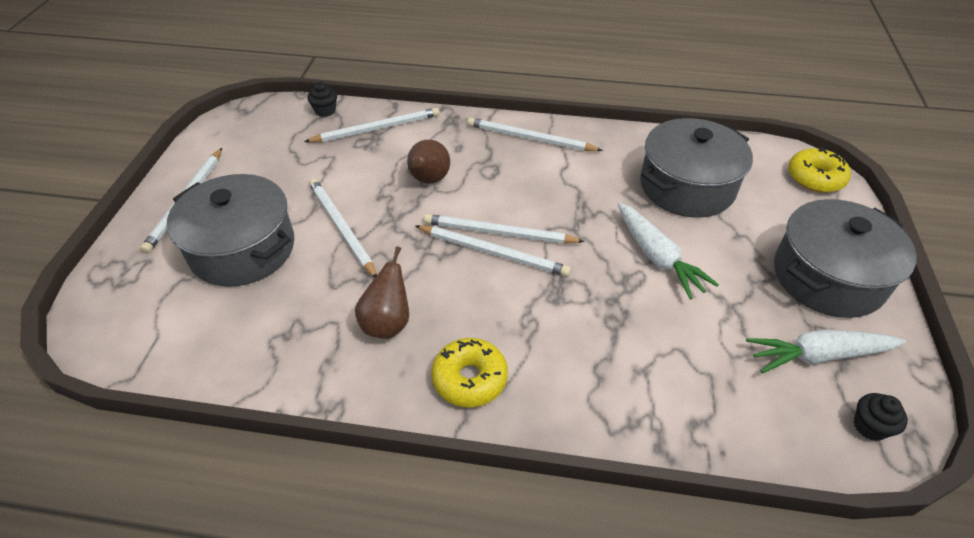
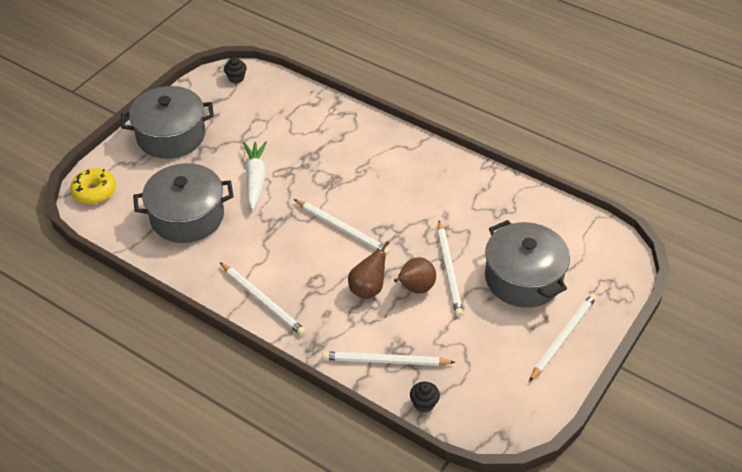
camera: 155 degrees left, 0 degrees up
(387, 323) = (442, 197): brown pear -> brown pear (415, 288)
(470, 379) = (410, 155): yellow donut -> none
(493, 252) = (355, 217): white pencil -> none
(819, 356) = (224, 107): white carrot -> none

